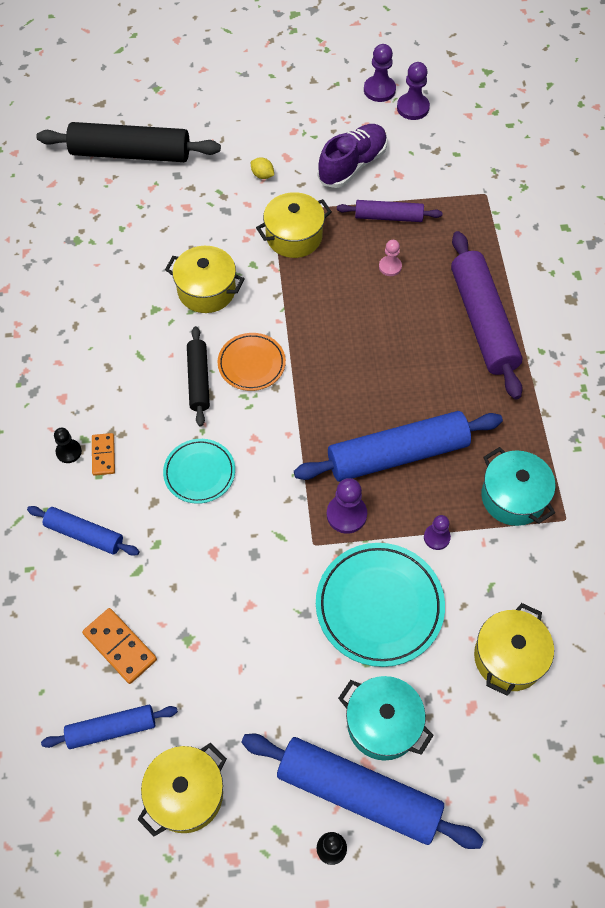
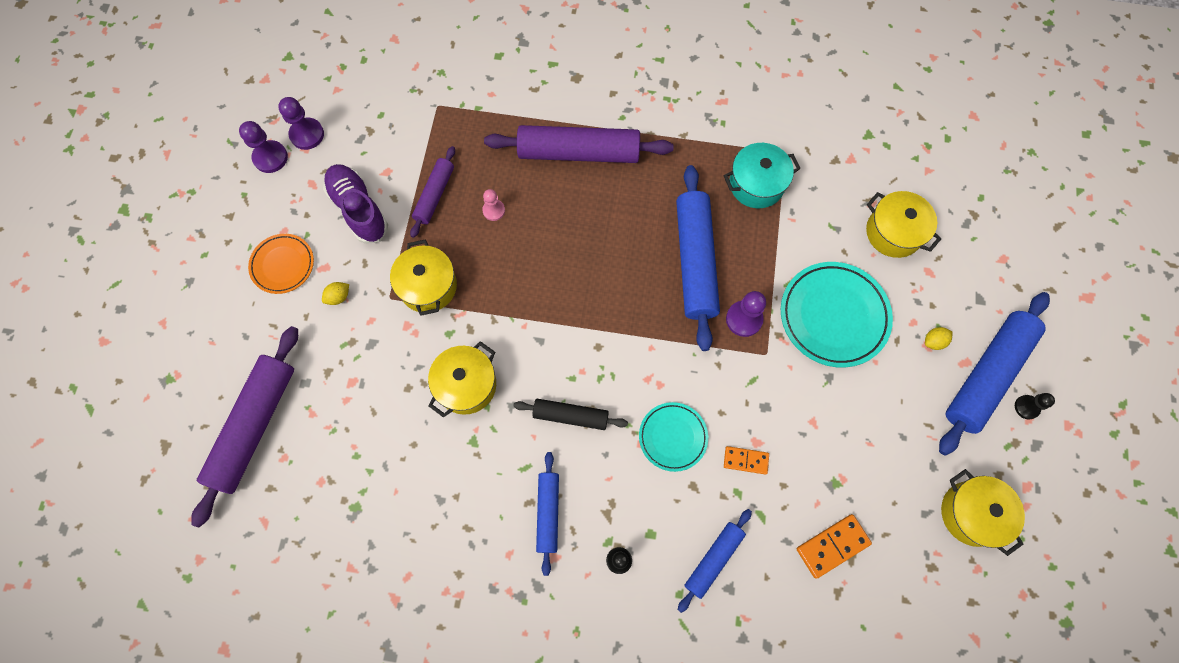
camera: 75 degrees left, 10 degrees up
(103, 455) = (631, 525): orange domino -> orange domino (745, 460)
(111, 729) = (907, 567): blue rolling pin -> blue rolling pin (548, 513)
(130, 154) = (255, 426): black rolling pin -> purple rolling pin
(251, 364) = (566, 362): orange plate -> orange plate (283, 265)
(383, 724) = (933, 341): turquoise pot -> yellow lemon
(436, 537) = (780, 253): purple pawn -> none

